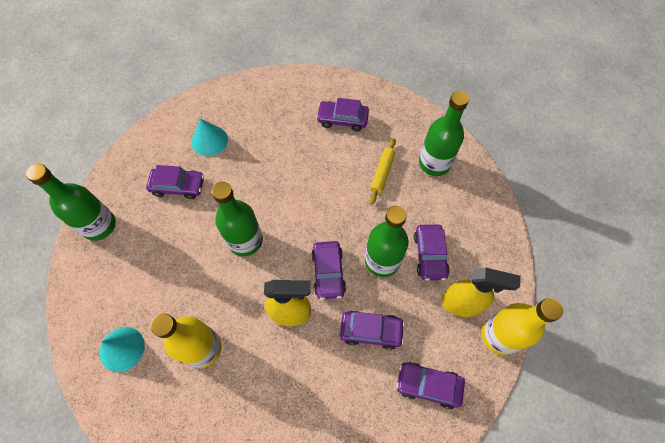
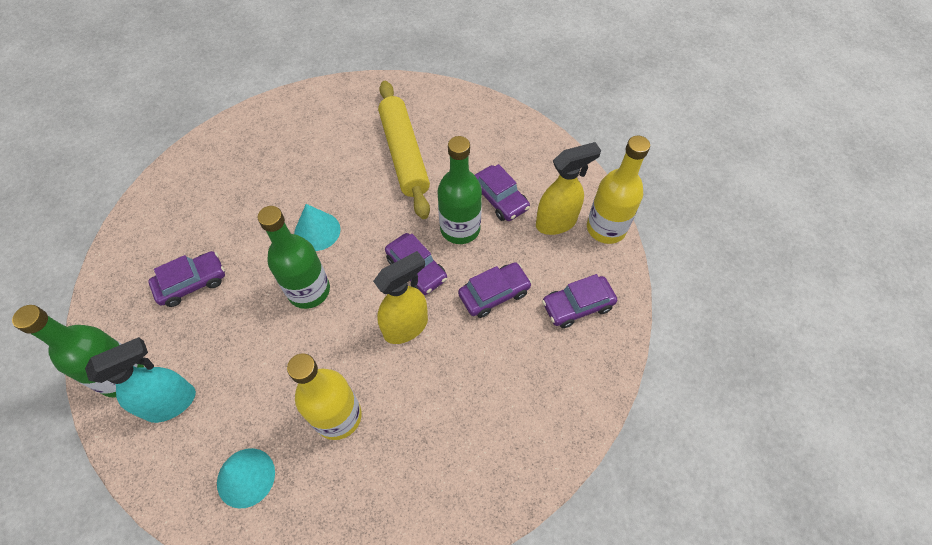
camera: 35 degrees left, 5 degrees down
(114, 264) = (172, 403): none -> turquoise spray bottle
(209, 140) = (196, 220): turquoise cone -> turquoise cone (317, 231)
(342, 119) = (329, 128): purple car -> none
(382, 173) = (404, 154): yellow rolling pin -> yellow rolling pin, size x2.00
(434, 163) = (447, 120): green bottle -> none

